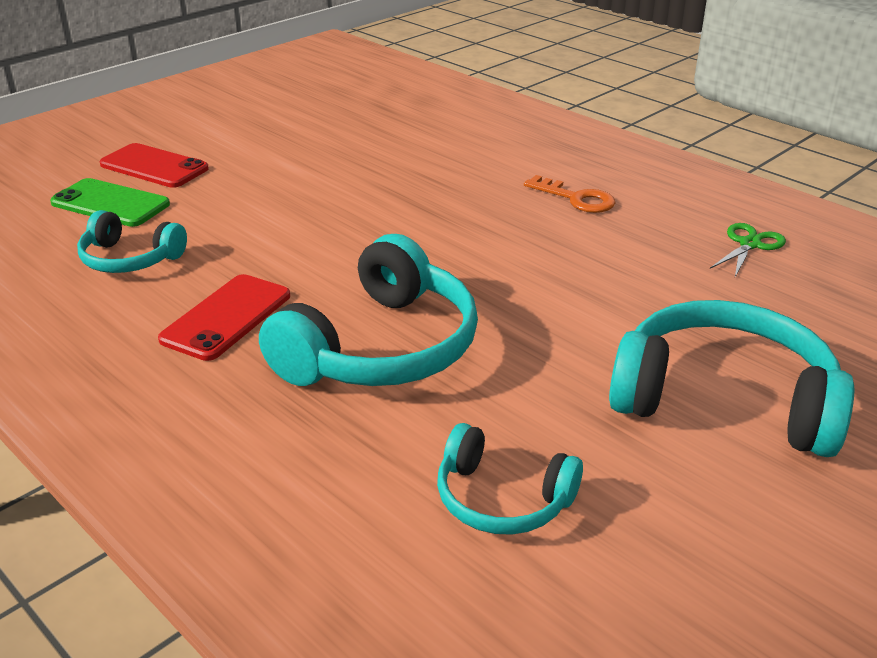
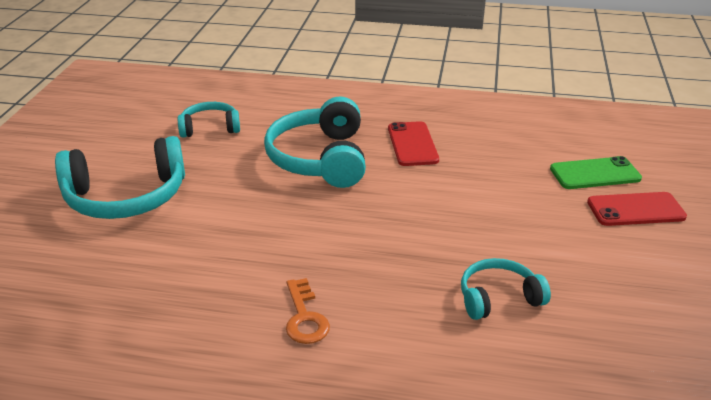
camera: 145 degrees right, 0 degrees up
(130, 259) = (512, 150): turquoise headphones -> turquoise headphones (498, 298)
(576, 198) = (305, 317): orange key -> orange key turned 105 degrees counterclockwise
(750, 244) = (134, 324): green scissors -> none

